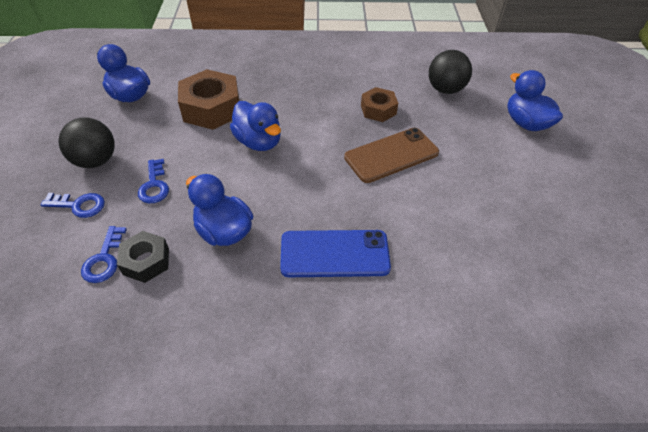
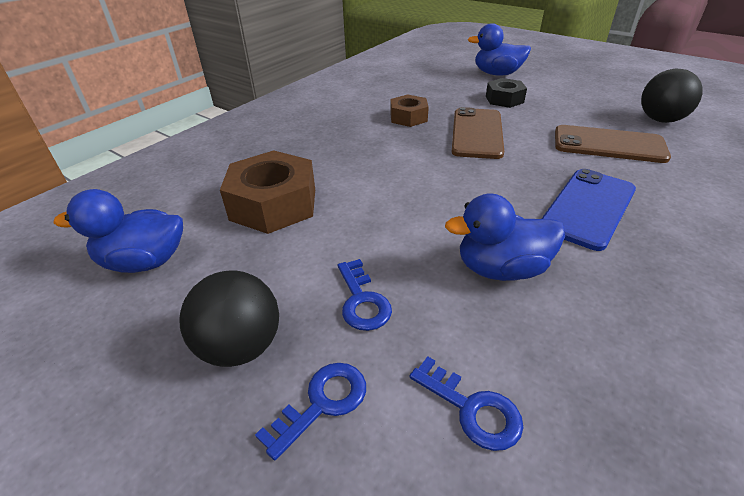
camera: 50 degrees left, 10 degrees down
(146, 261) = (507, 360): black nut -> black nut (504, 99)
(154, 185) = (362, 301): blue key -> blue key turned 45 degrees clockwise
(258, 142) = (374, 193): blue duck -> none
(445, 89) = (420, 84): black ball -> black ball (660, 120)
(456, 240) = (608, 145): none -> brown phone

